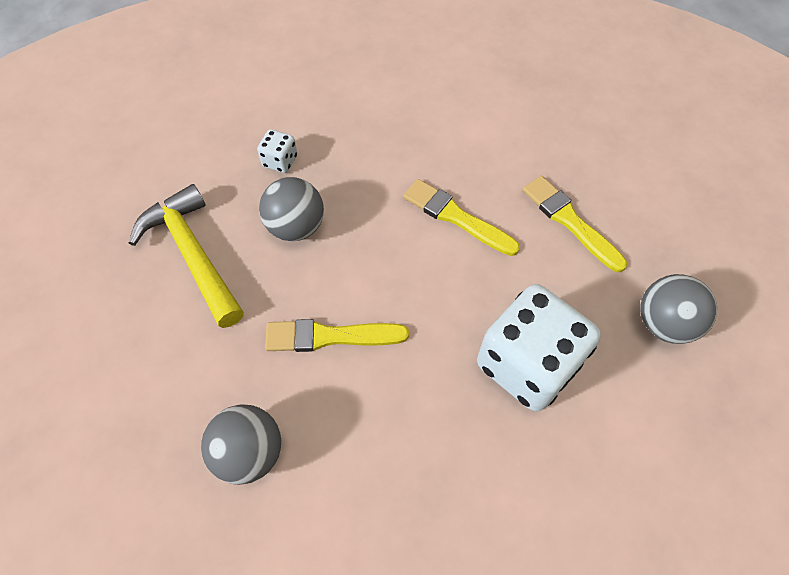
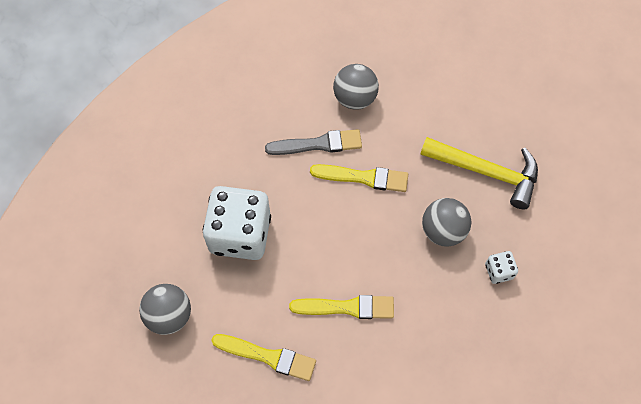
camera: 145 degrees right, 5 degrees up
(330, 336) = (363, 177): yellow brush -> yellow brush turned 45 degrees clockwise
(350, 417) = (318, 144): none -> grey brush

